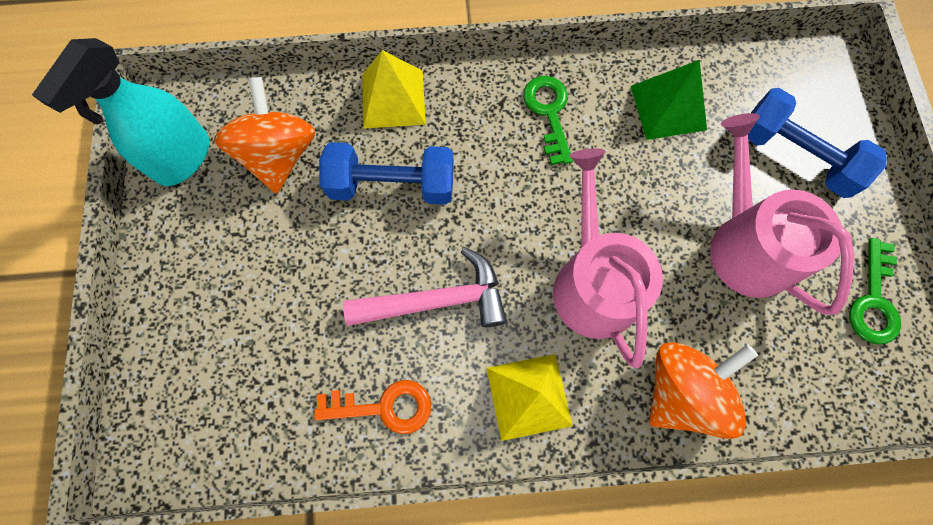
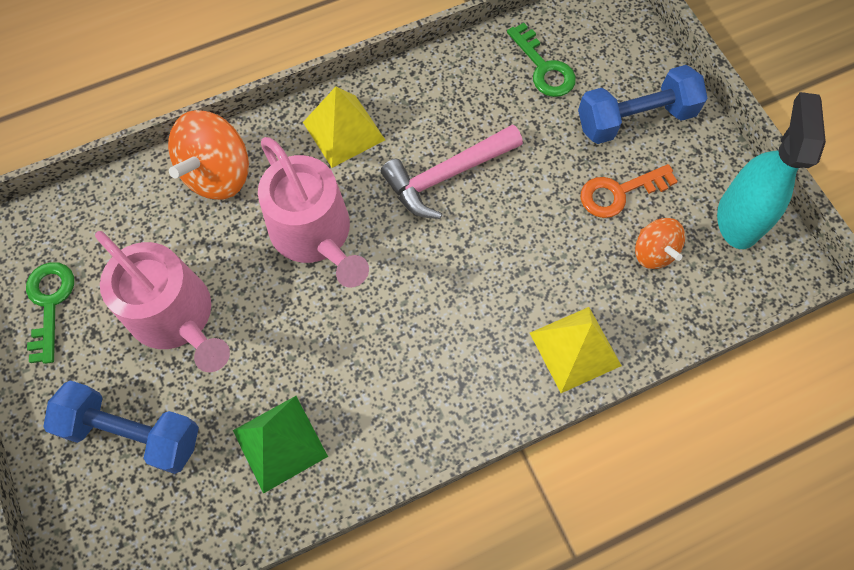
camera: 160 degrees right, 5 degrees down
(279, 155) = (653, 252): orange spinning top -> orange spinning top, size x0.59
(384, 407) = (455, 88): orange key -> orange key (619, 192)
(392, 185) = (532, 260): blue dumbbell -> blue dumbbell (635, 118)
(549, 113) = (407, 390): green key -> green key (543, 67)

